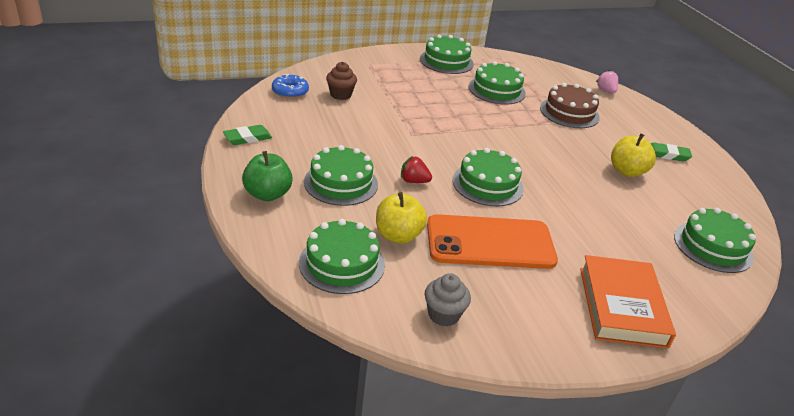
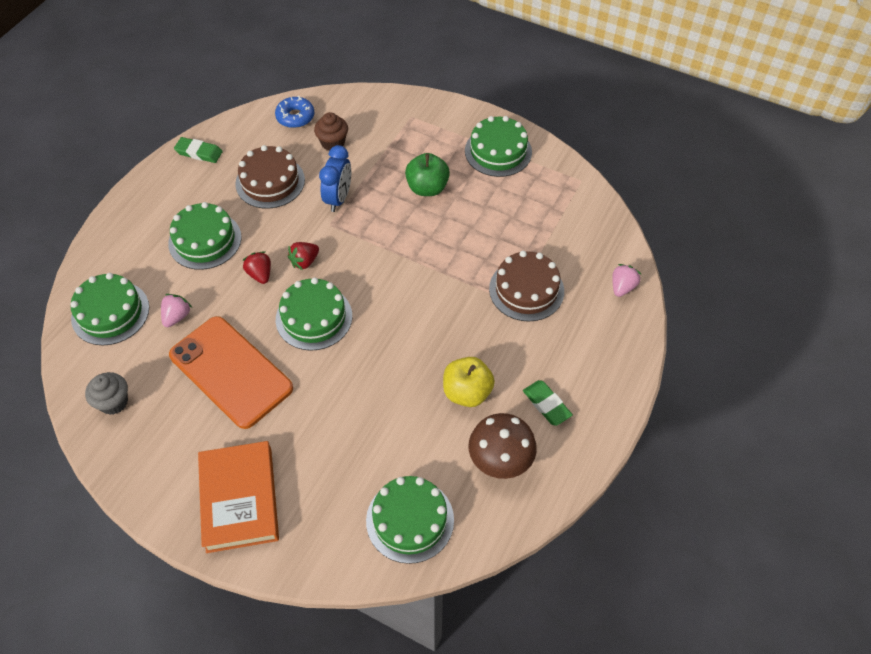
camera: 50 degrees right, 20 degrees up
(267, 194) = (143, 218): green apple -> green apple (427, 188)
(332, 131) = (270, 182): none -> brown cake
(394, 120) = (338, 199): none -> blue clock
(398, 235) = (177, 316): yellow apple -> pink strawberry
(430, 160) = (304, 262): none -> red strawberry
(496, 90) = (493, 217): green cake -> none
(621, 306) = (239, 499): orange book -> orange book turned 60 degrees counterclockwise
(694, 190) = (500, 459): none -> brown mushroom

